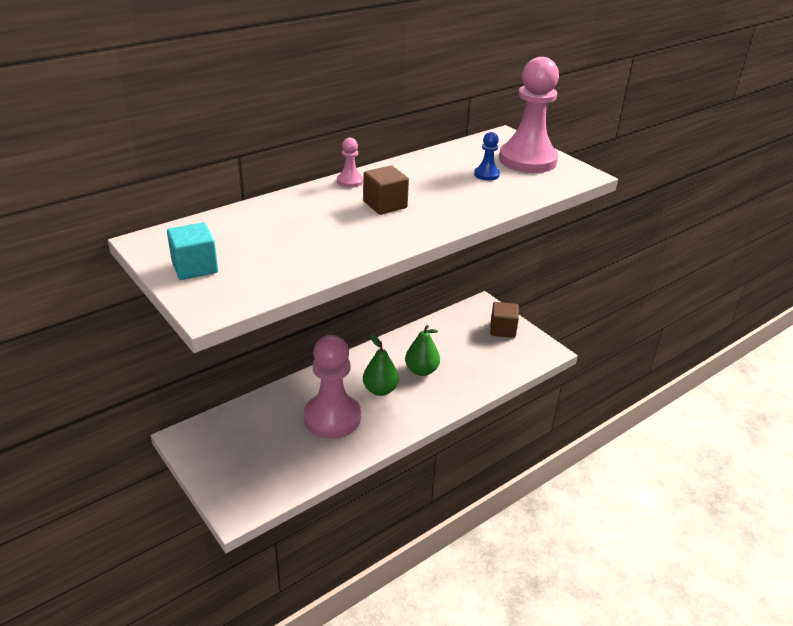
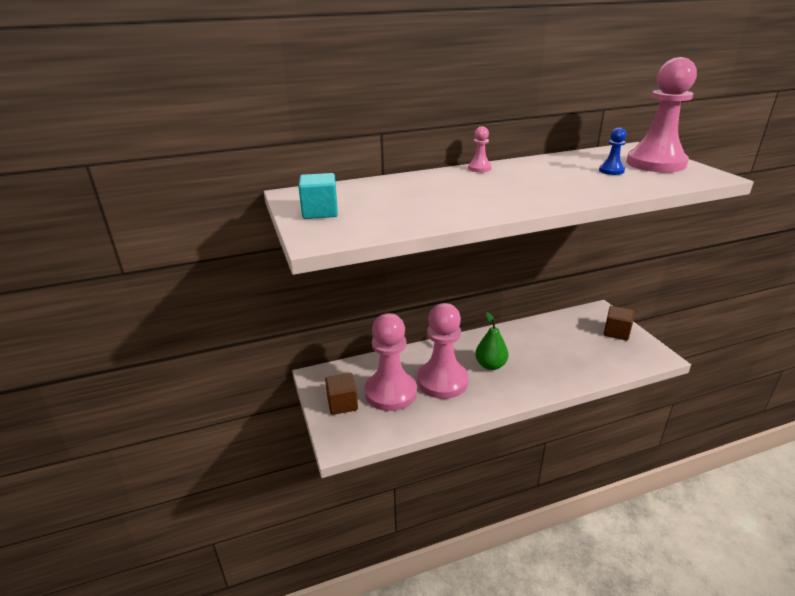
camera: 20 degrees right, 5 degrees down
(278, 441) = (390, 392): none -> pink pawn
(385, 205) = (506, 184): brown cube -> brown cube (342, 404)
(421, 370) = (532, 355): green pear -> none

